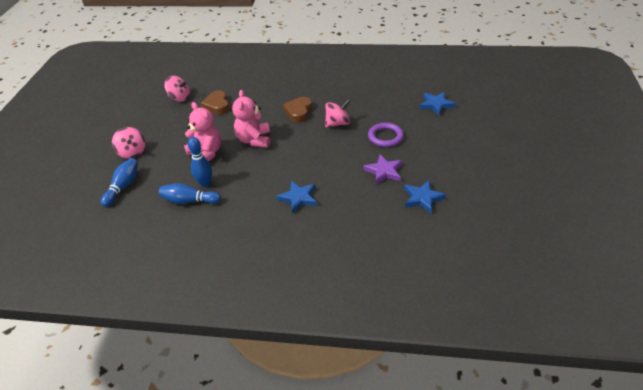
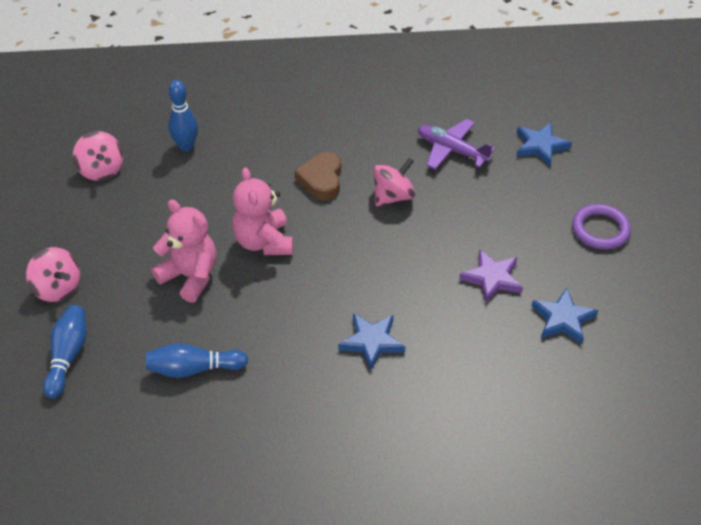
camera: 15 degrees left, 5 degrees up
(179, 98) = (101, 170): pink spinning top -> pink spinning top turned 60 degrees clockwise
(205, 184) = (209, 334): blue bowling pin -> blue bowling pin (186, 146)
(217, 105) = (175, 180): brown heart -> none
(380, 103) = (451, 150): none -> purple plane
(385, 137) = (477, 214): purple ring -> purple ring (600, 230)

